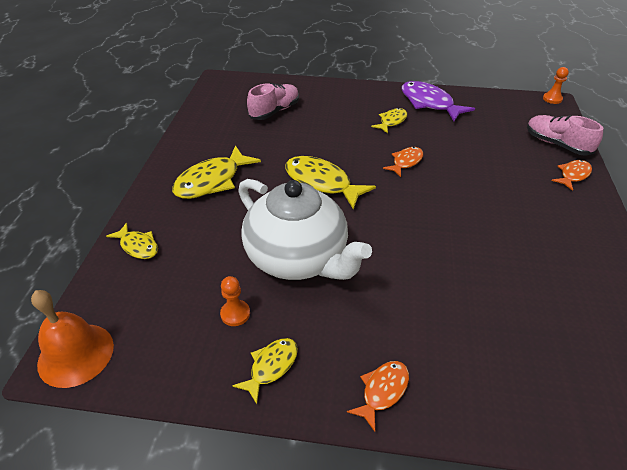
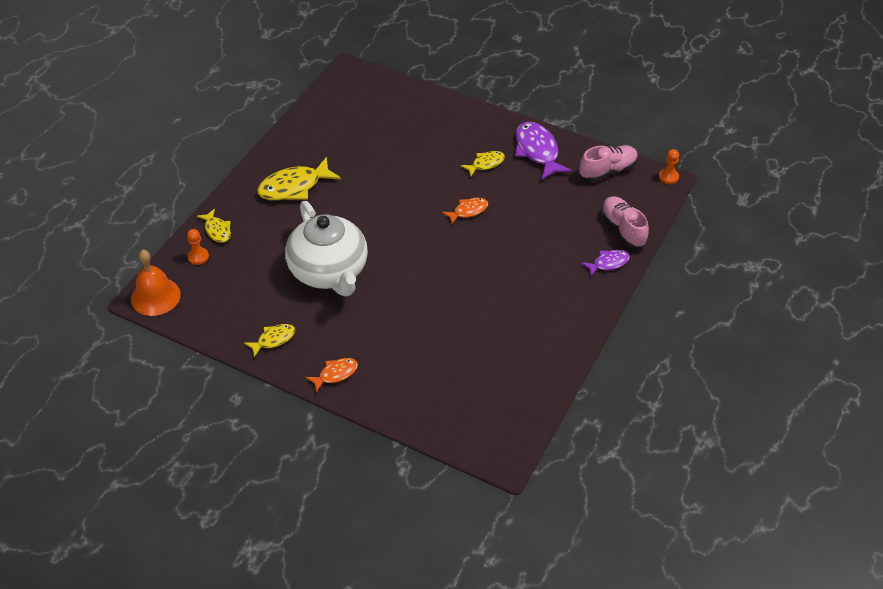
camera: 20 degrees right, 5 degrees up
(235, 314) = (265, 299): orange pawn -> orange pawn (198, 257)
(274, 111) = (383, 124): pink shoe -> pink shoe (607, 170)
(321, 183) = (382, 213): yellow fish -> none
(573, 175) = (608, 263): orange fish -> purple fish

